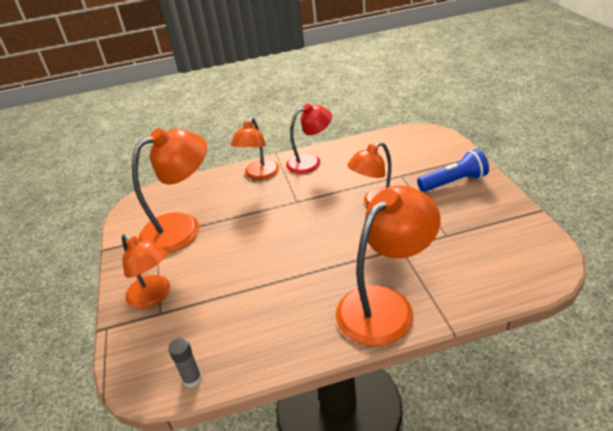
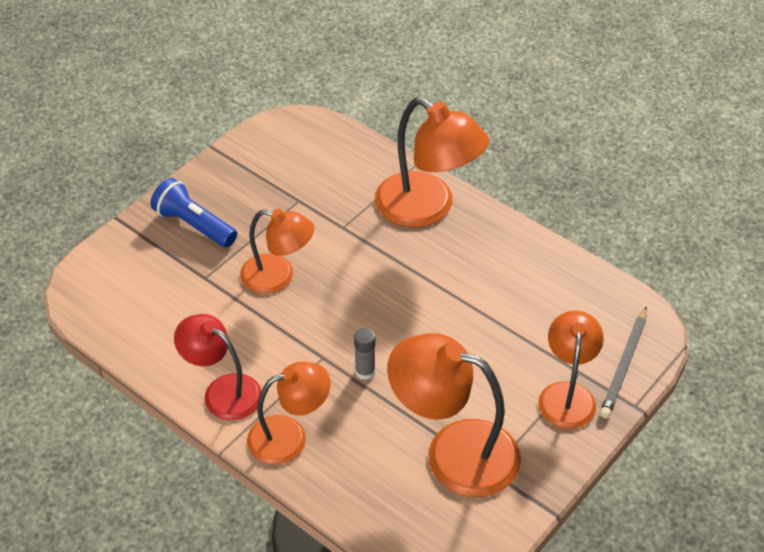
camera: 130 degrees left, 10 degrees up
(135, 343) = (624, 365): none -> grey pencil
(192, 379) = (612, 295): grey glue stick -> grey glue stick (365, 371)
(385, 305) = (427, 208): orange lamp -> orange lamp turned 150 degrees counterclockwise

